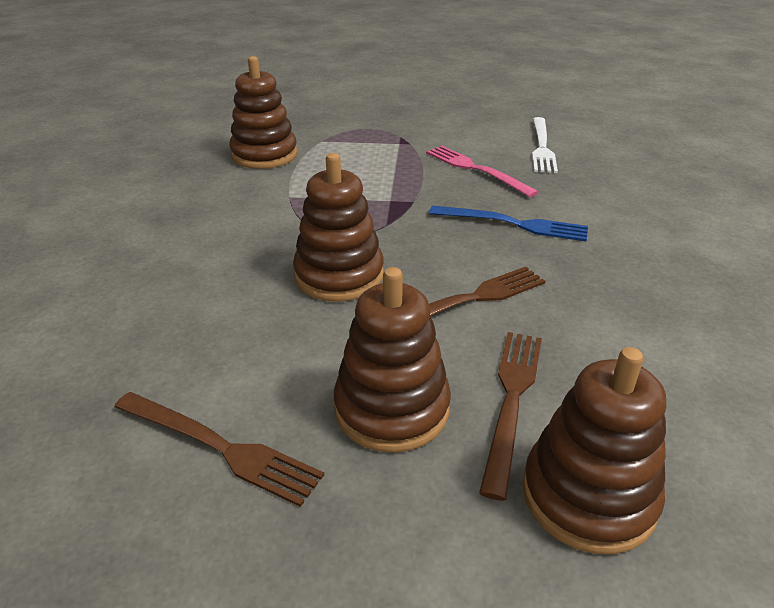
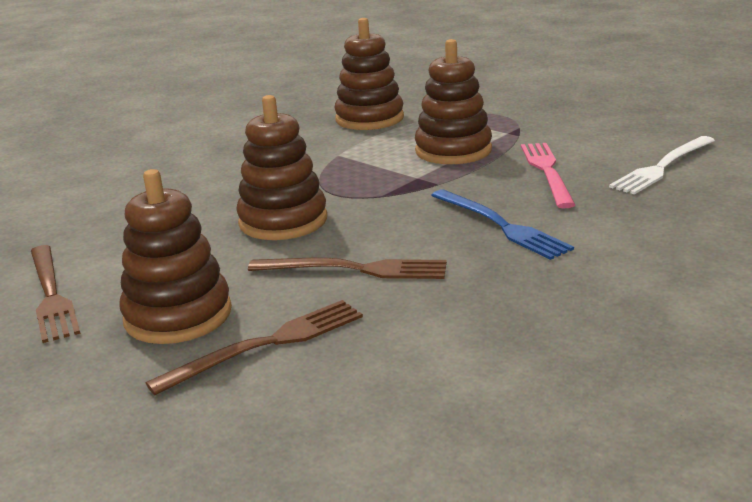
camera: 40 degrees right, 10 degrees down
(588, 496) = (215, 422): brown stacking toy -> brown stacking toy (453, 150)

